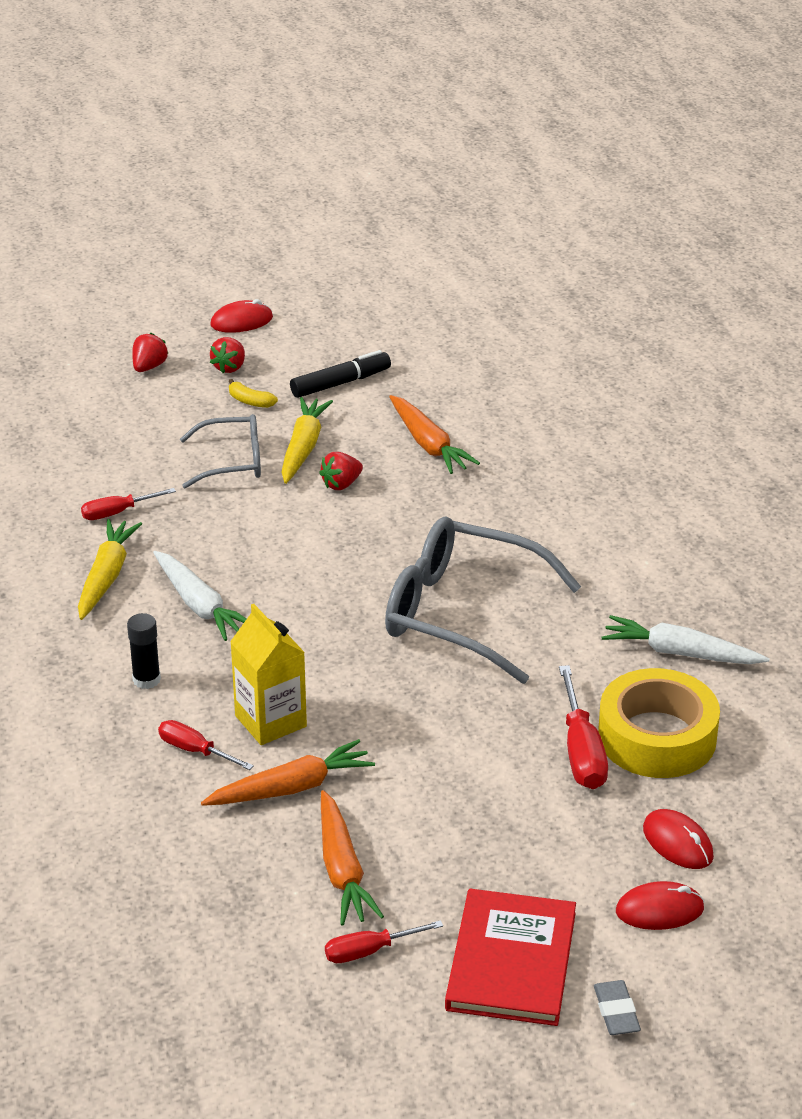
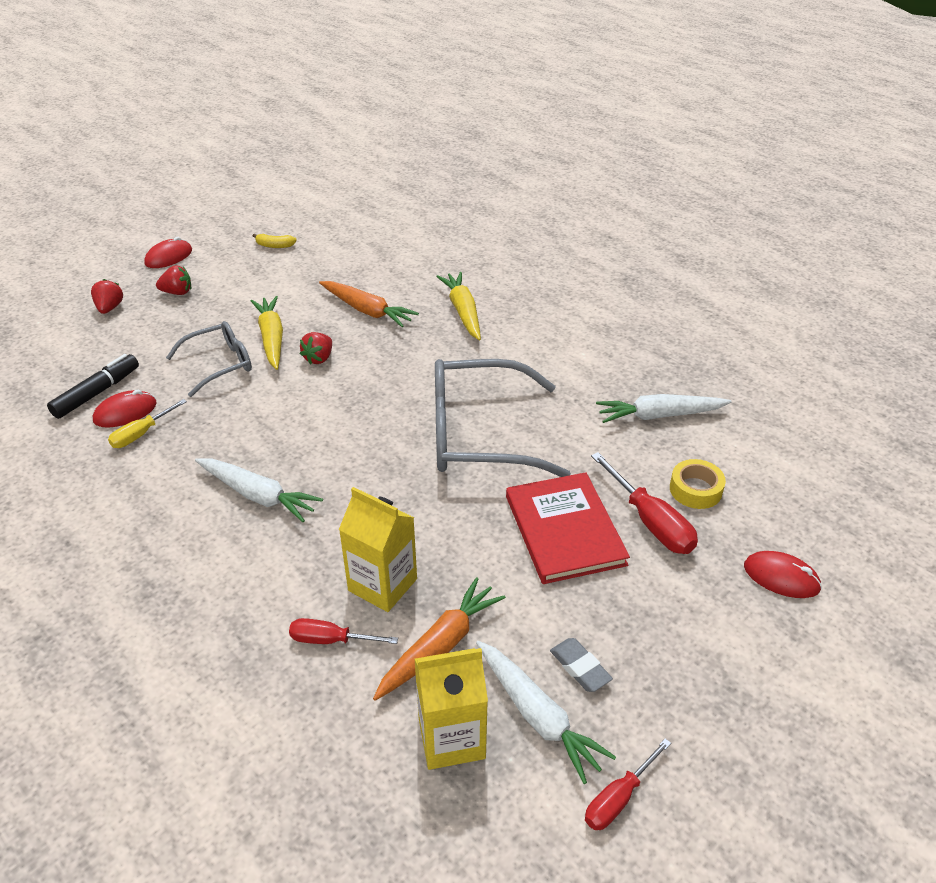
camera: 25 degrees left, 5 degrees up
(106, 577) = (159, 495): yellow carrot -> yellow carrot (463, 311)
(117, 512) = (141, 434): red screwdriver -> yellow screwdriver
(146, 680) = (247, 583): black glue stick -> none
(229, 367) = (177, 292): red strawberry -> red strawberry turned 90 degrees counterclockwise
(250, 401) = (208, 314): yellow banana -> yellow banana (274, 246)
(254, 859) = (451, 738): none -> yellow carton
(340, 383) = (272, 283): black marker -> black marker (97, 393)
(342, 870) = (537, 715): orange carrot -> white carrot
(511, 961) = (744, 753): red book -> red book (564, 530)
(616, 1012) = (866, 769): grey eraser -> grey eraser (580, 668)
(657, 737) = (695, 489): yellow tape -> yellow tape, size x0.52
(659, 910) = (817, 647): red mouse -> red mouse (125, 412)

